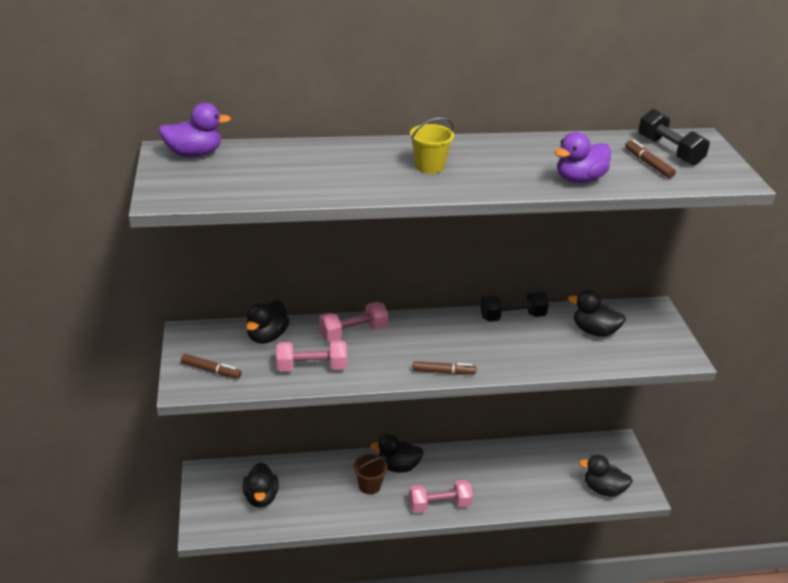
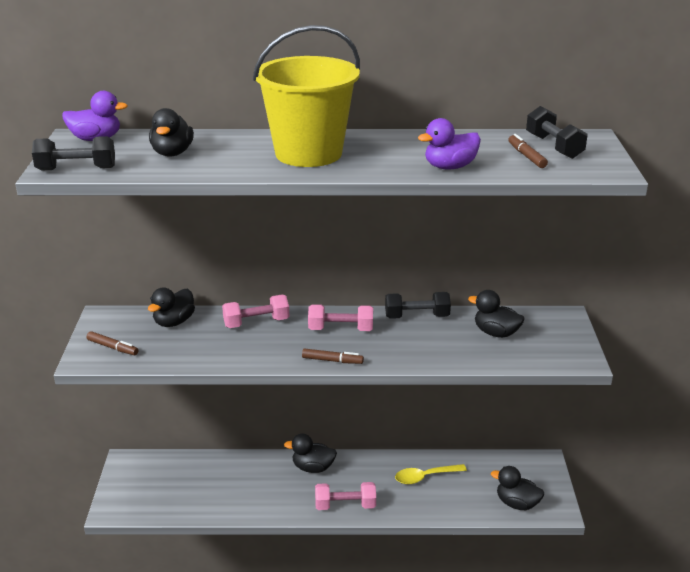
camera: 10 degrees right, 5 degrees down
(190, 194) = (76, 169): none -> black dumbbell
(261, 497) = (173, 486): black duck -> black duck (172, 153)
(311, 367) = (207, 350): pink dumbbell -> pink dumbbell (340, 329)
(369, 485) = (280, 483): brown bucket -> none
(429, 166) = (308, 153): yellow bucket -> yellow bucket, size x2.44
(510, 468) = (425, 477): none -> yellow spoon

